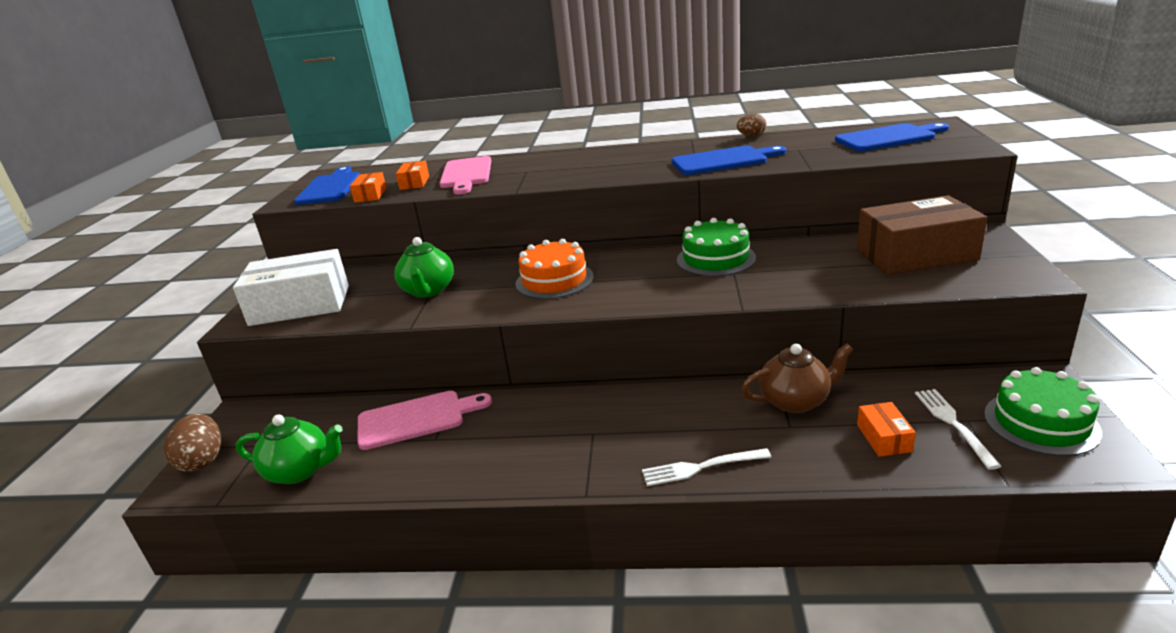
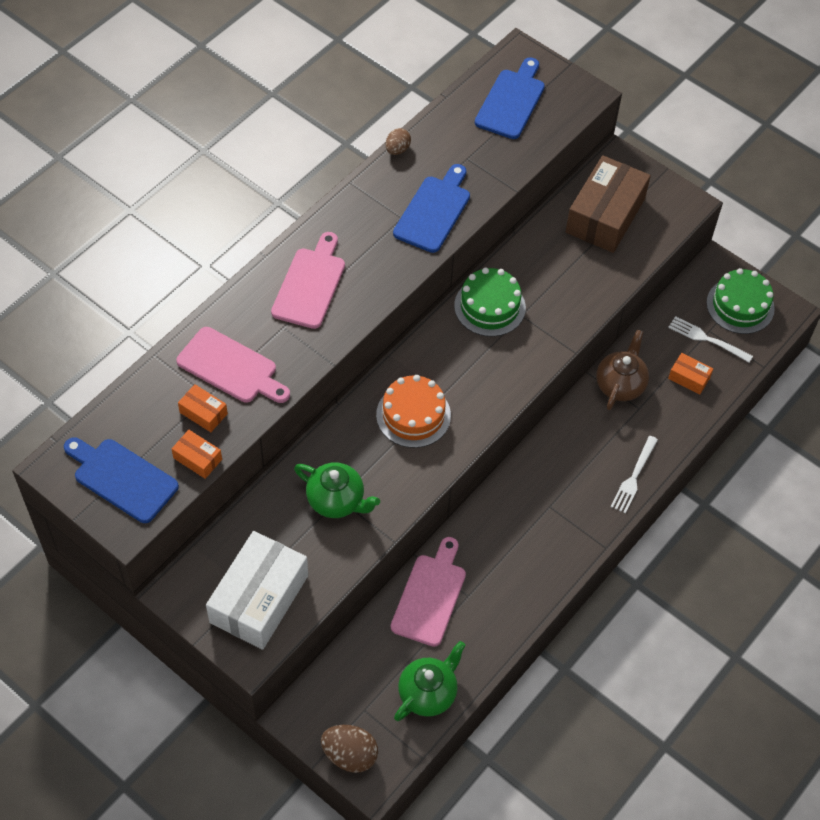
camera: 60 degrees left, 30 degrees up
(578, 163) = (310, 284): none -> pink cutting board

